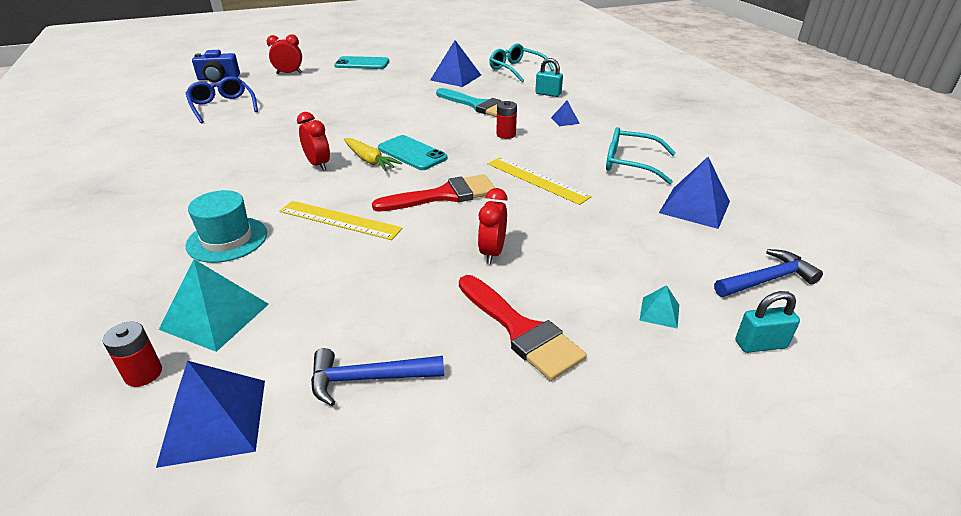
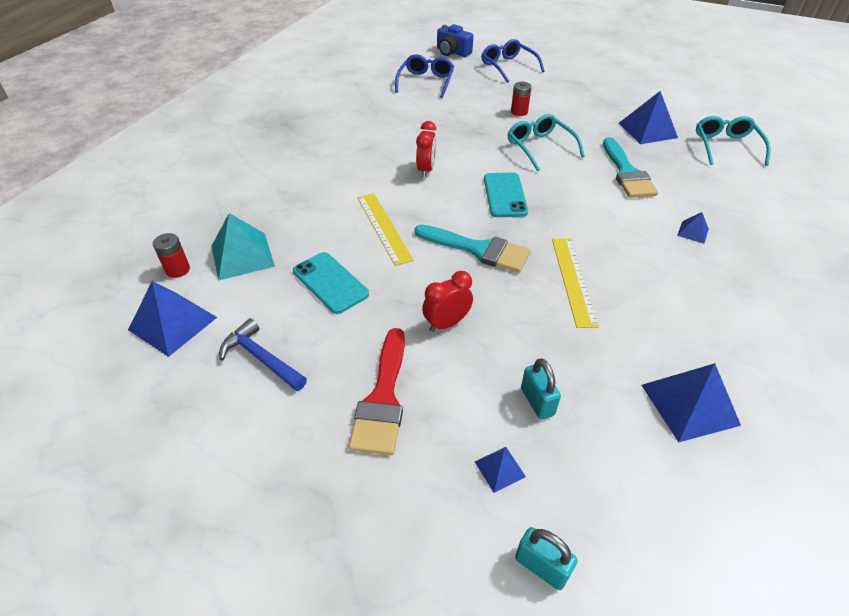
camera: 45 degrees right, 10 degrees up
(227, 239) = (306, 202): turquoise hat -> none
(289, 73) = (508, 67): red clock -> blue glasses
(362, 63) = (580, 79): turquoise phone -> turquoise phone (330, 282)
(369, 160) = (465, 185): yellow carrot -> none
(444, 195) = (478, 249): red brush -> turquoise brush
(506, 134) = (610, 218): red battery -> red battery (519, 112)
(548, 94) = (719, 192): turquoise padlock -> turquoise padlock (537, 401)
(631, 163) = (693, 318): turquoise glasses -> turquoise glasses (540, 147)
(659, 312) = (499, 469): turquoise pyramid -> blue pyramid
(767, 279) = (646, 524): blue hammer -> none

